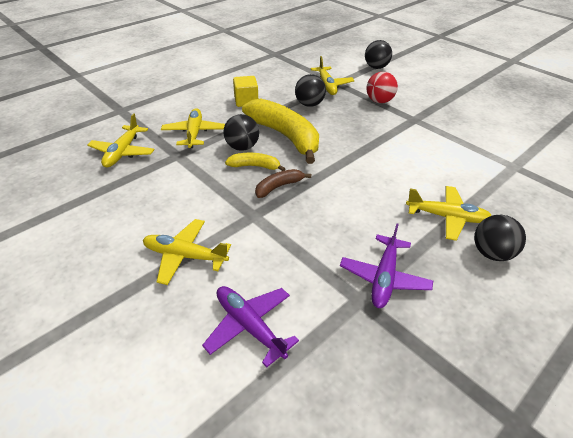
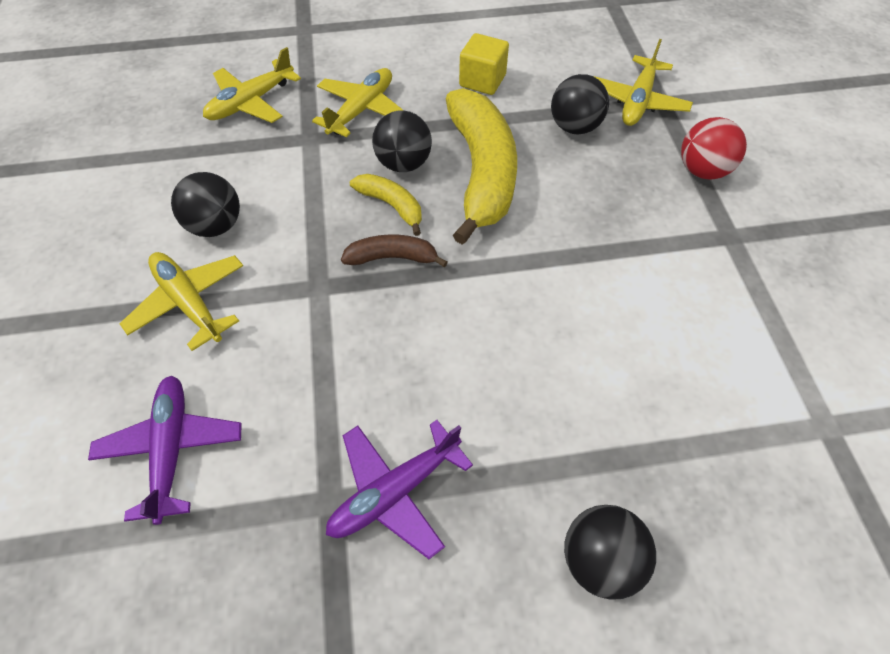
camera: 35 degrees right, 15 degrees up
(376, 67) = (768, 95): black ball -> black ball (216, 226)
(447, 217) = (592, 452): yellow plane -> none

